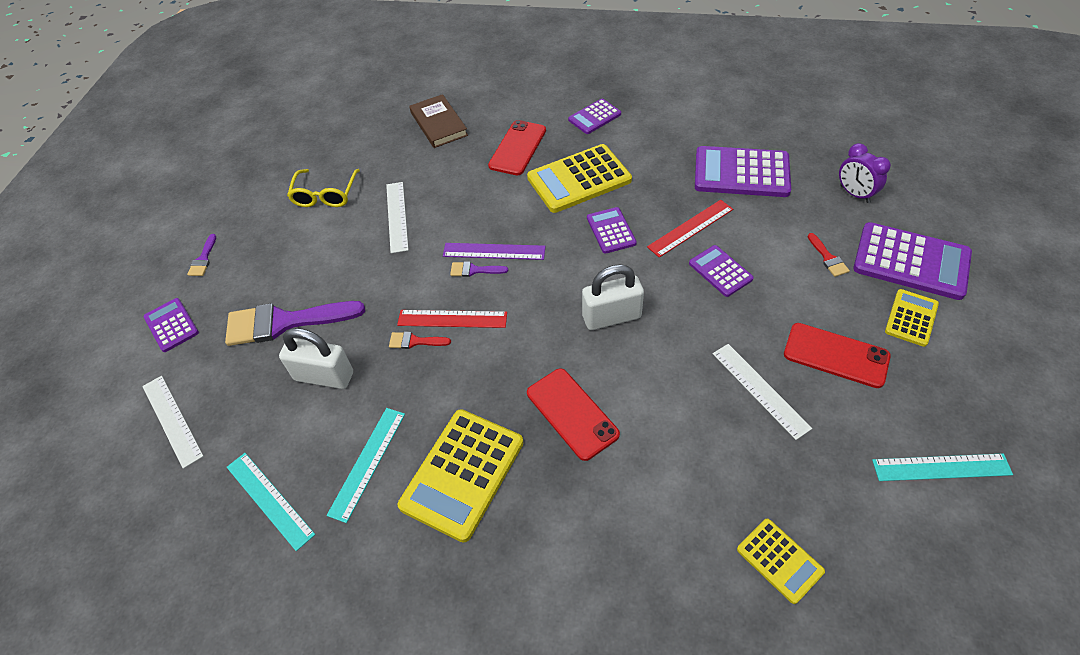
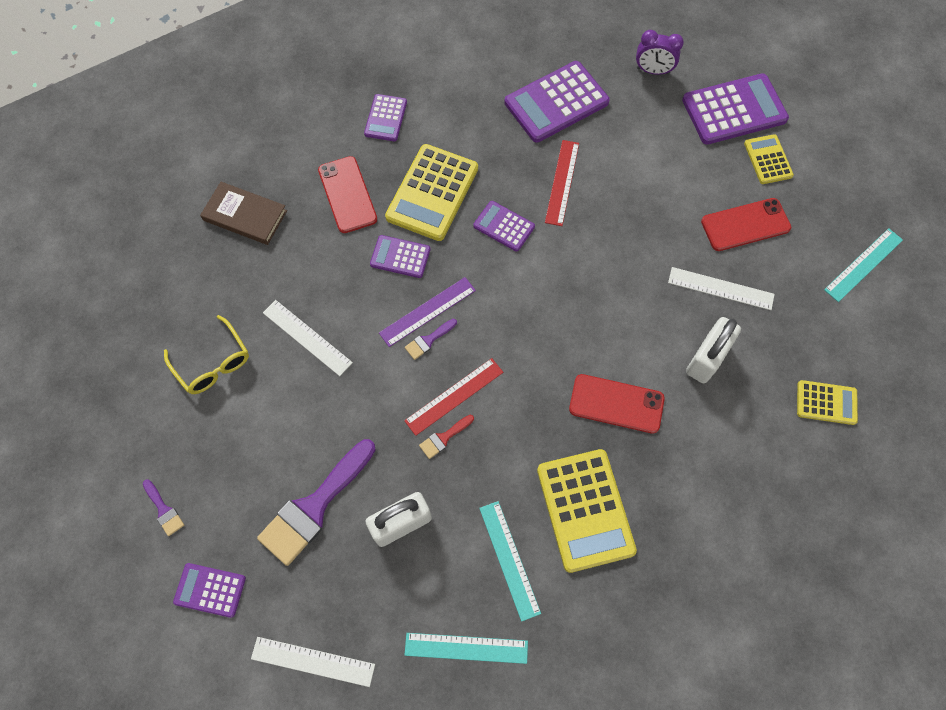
camera: 45 degrees left, 15 degrees up
(611, 317) = (573, 304): white padlock -> white padlock (707, 358)
(720, 271) = (616, 207): purple calculator -> purple calculator (400, 257)
(828, 258) = (679, 144): red brush -> none

